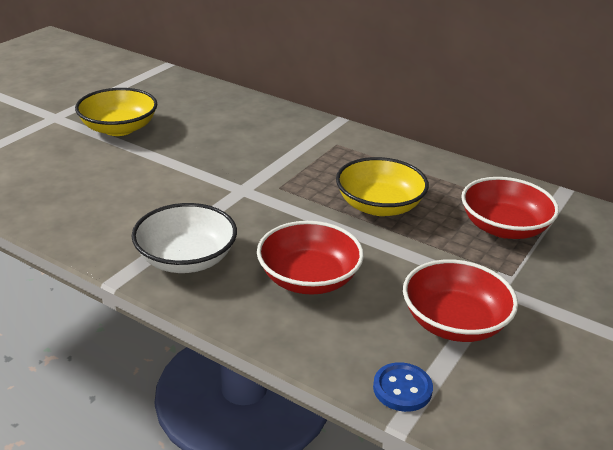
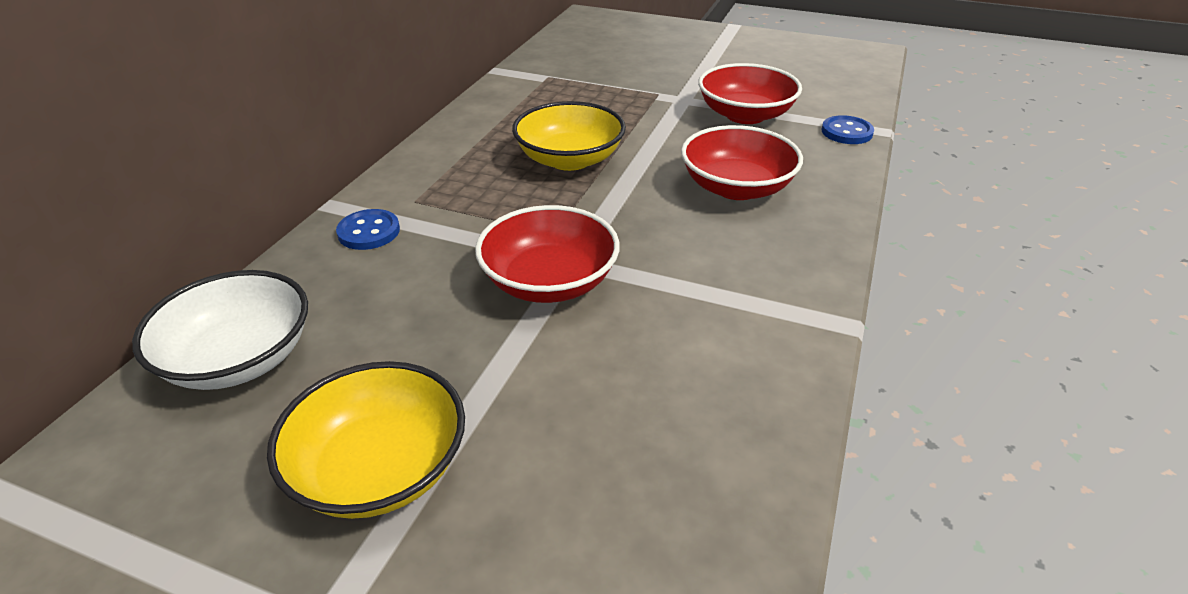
camera: 100 degrees left, 5 degrees up
(186, 259) = (760, 276): white bowl -> white bowl (239, 358)
(305, 129) = (369, 232): none -> blue button
(504, 227) = (581, 96): red bowl -> red bowl (549, 282)

